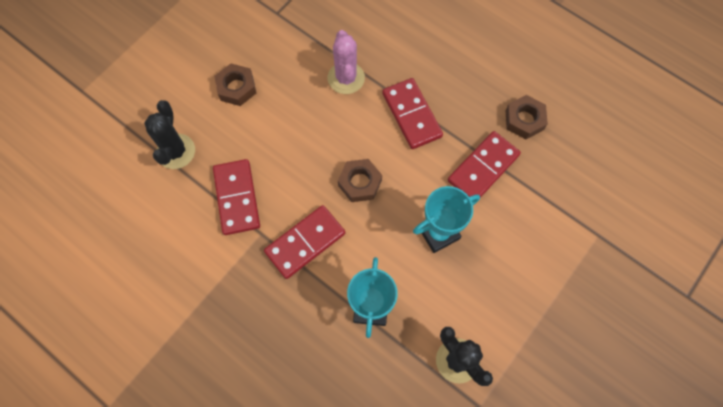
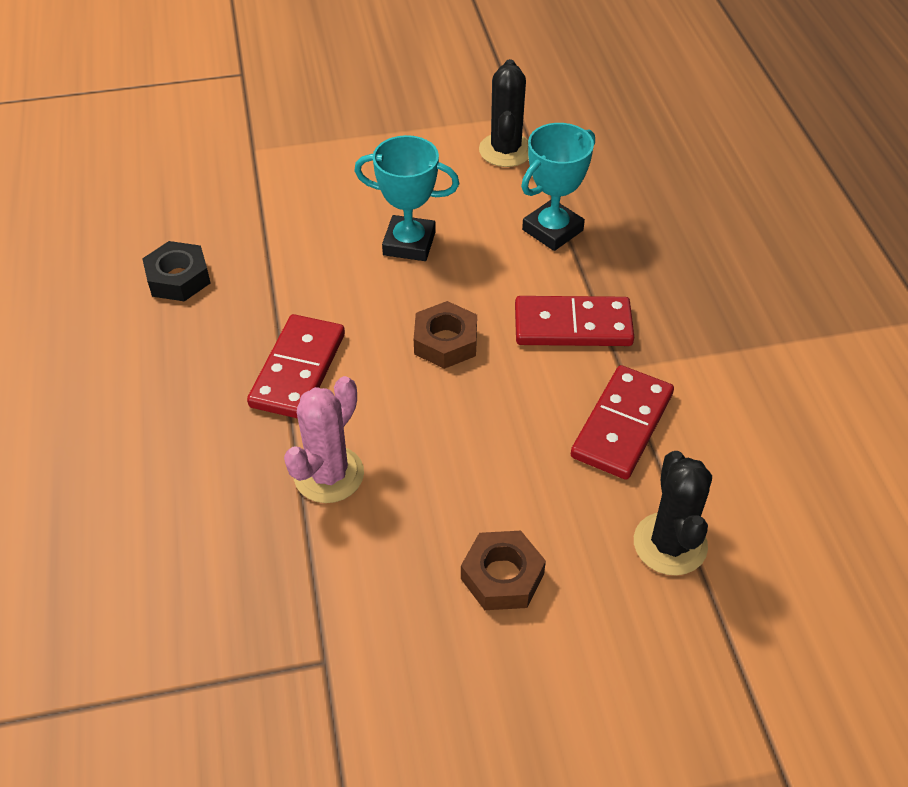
camera: 140 degrees left, 20 degrees down
(176, 151) = (670, 544): black cactus -> black cactus turned 45 degrees counterclockwise
(483, 168) = (287, 266): red domino -> none
(524, 120) = (178, 278): brown nut -> black nut

